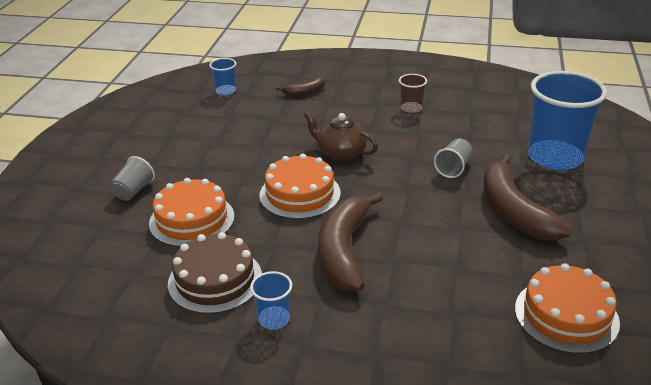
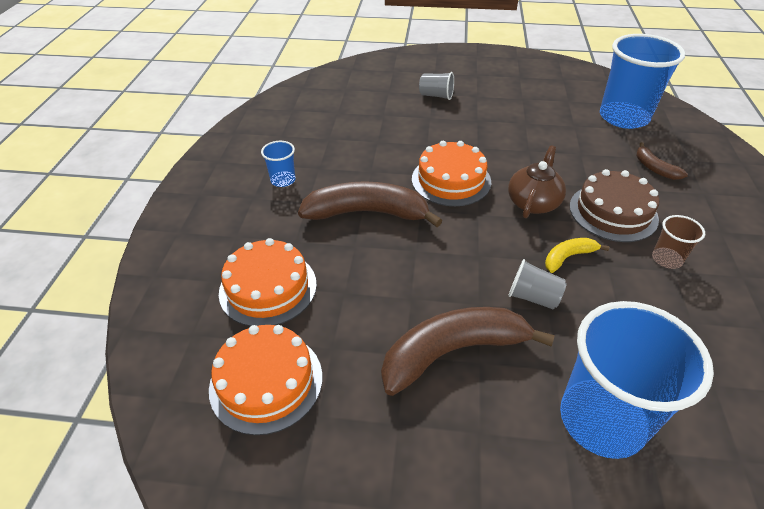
camera: 85 degrees right, 10 degrees up
(192, 219) = (402, 127): orange cake -> orange cake (268, 288)
(215, 280) = (329, 147): brown cake -> brown cake (613, 212)
(226, 91) = (623, 117): blue cup -> blue cup, size x2.22
(409, 147) = (568, 257): none -> yellow banana

